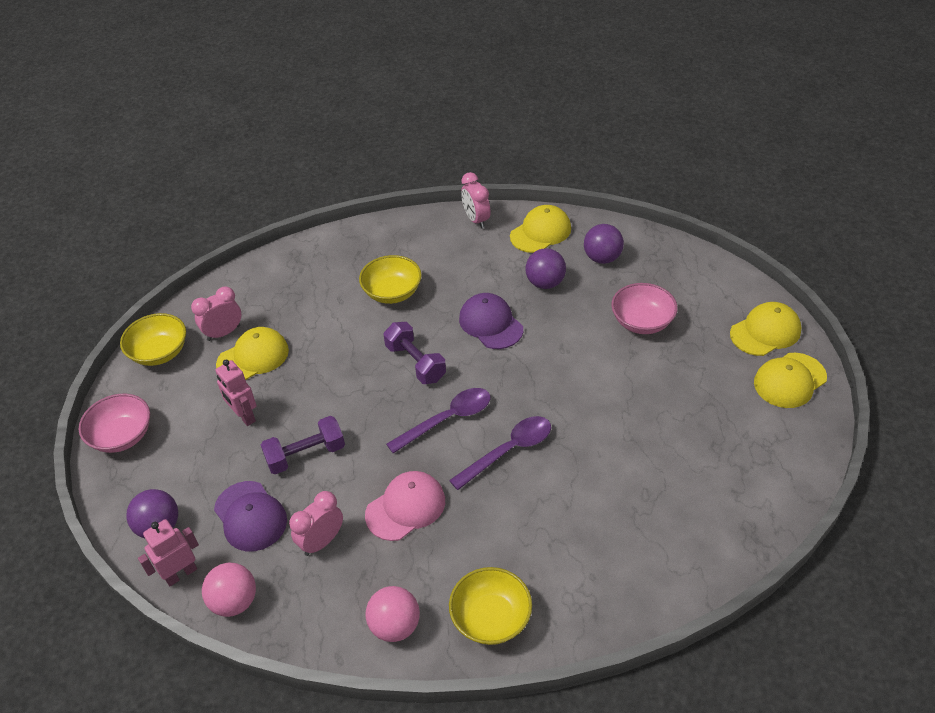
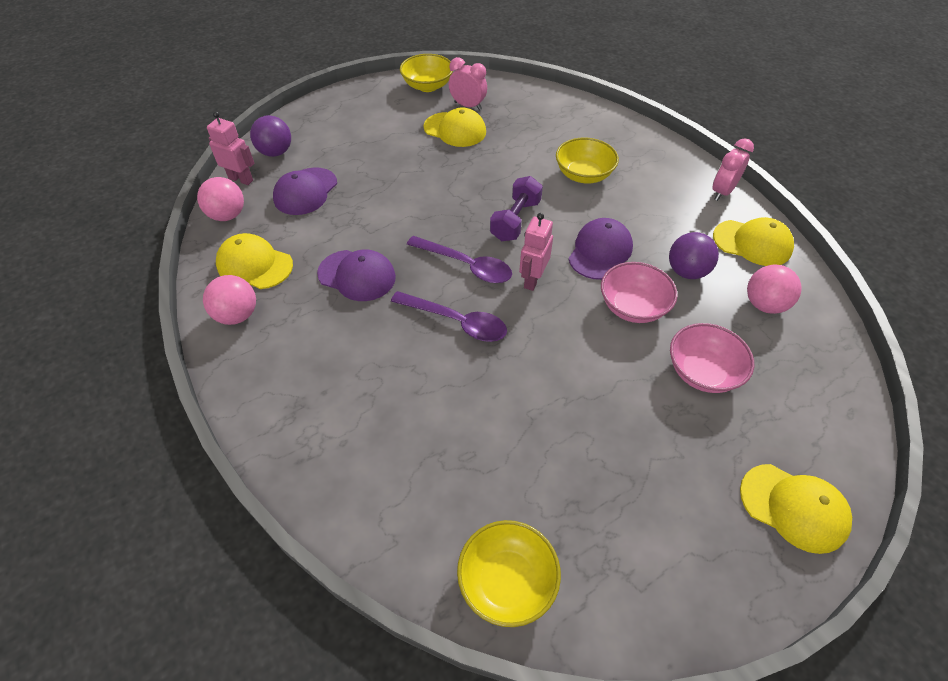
camera: 60 degrees right, 5 degrees up
(122, 436) = (344, 103): pink bowl -> pink bowl (633, 306)
(244, 416) = (396, 149): pink robot -> pink robot (532, 280)
(306, 455) = (378, 196): purple dumbbell -> none
(321, 541) = (300, 239): pink clock -> none
(406, 507) = (357, 275): pink cap -> purple cap
(491, 618) = (267, 378): yellow bowl -> yellow bowl (507, 581)
(602, 258) = (764, 304): purple ball -> pink ball
(789, 380) = (734, 562): yellow cap -> yellow cap (254, 265)

